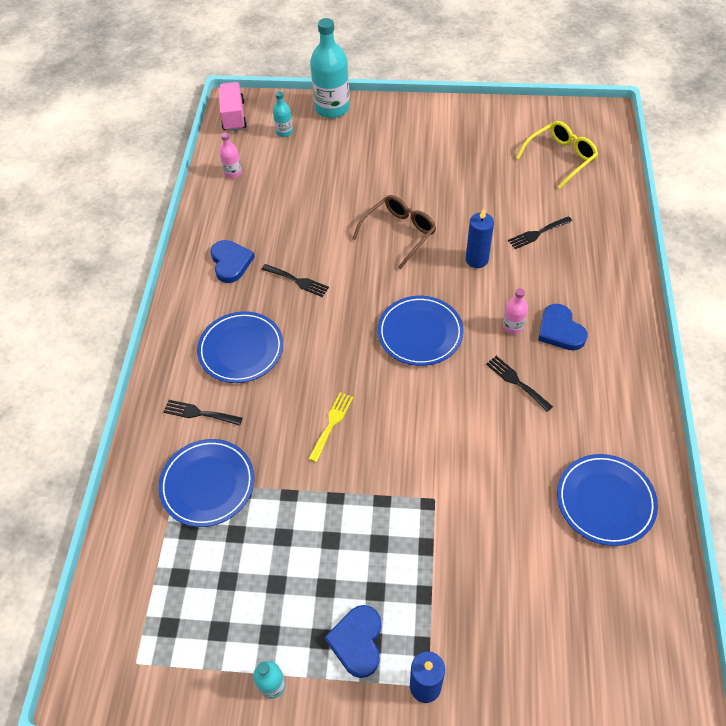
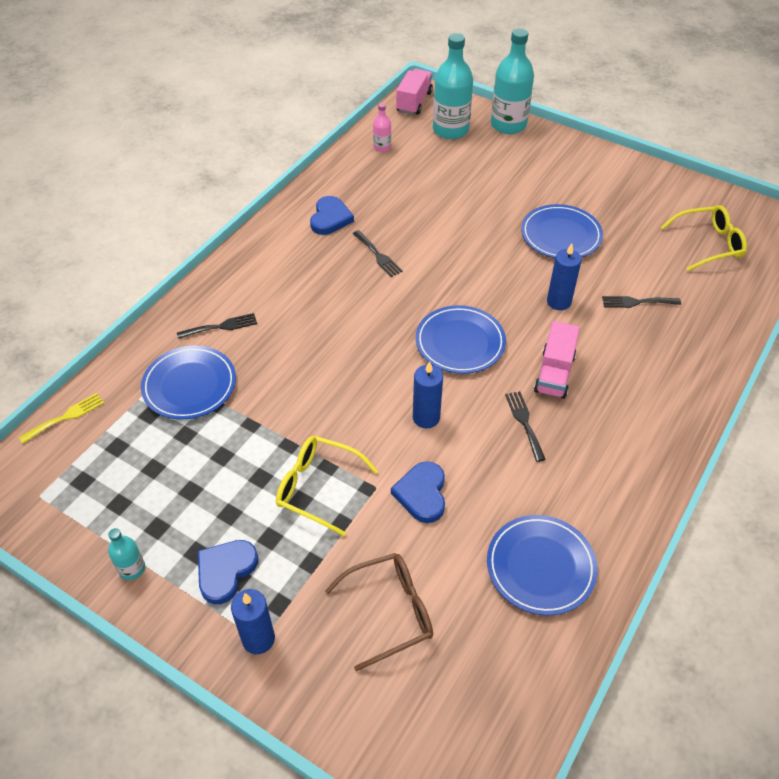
camera: 25 degrees right, 5 degrees down
(199, 413) = (221, 326): black fork -> black fork turned 120 degrees clockwise
(241, 349) = (291, 291): blue plate -> blue plate (561, 235)
(284, 132) = (450, 130): turquoise bottle -> turquoise bottle, size x2.09
(332, 423) = (327, 383): yellow fork -> yellow fork (66, 417)
(385, 524) = (317, 487): none -> yellow glasses
(399, 233) = (499, 251): brown glasses -> brown glasses (390, 611)
(435, 415) = (426, 418): none -> blue candle
(512, 326) = (554, 373): pink bottle -> pink truck
(560, 330) = (600, 396): blue heart -> blue heart (422, 494)

